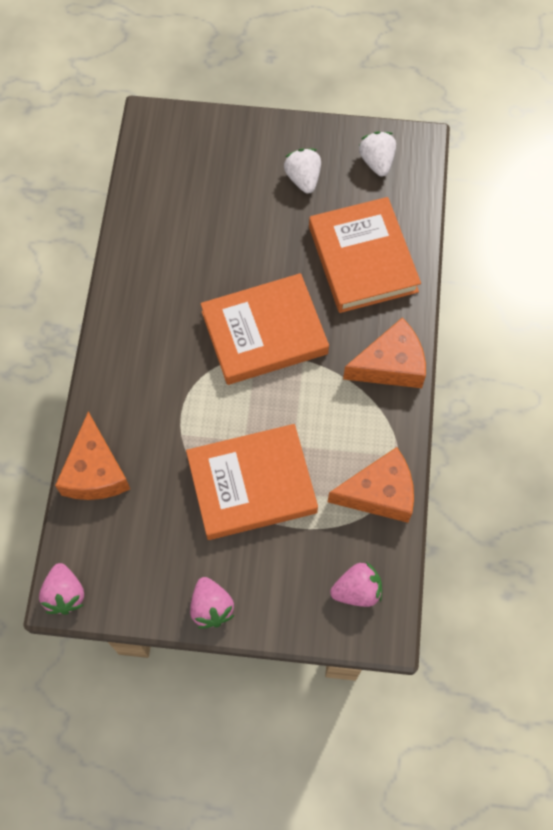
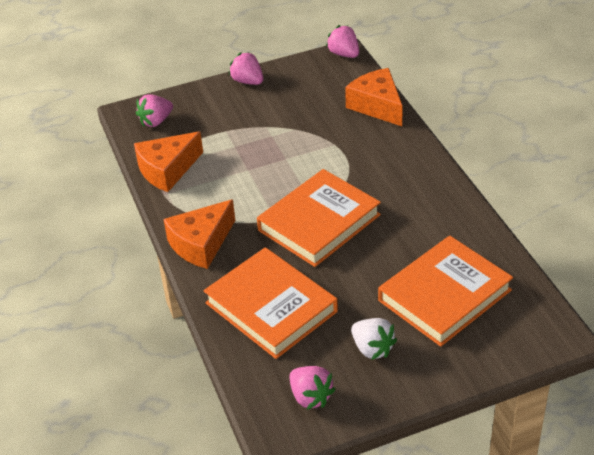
camera: 155 degrees right, 25 degrees down
(251, 484) = (263, 140): orange book -> orange book (444, 295)
(377, 162) = (310, 397): white strawberry -> pink strawberry

